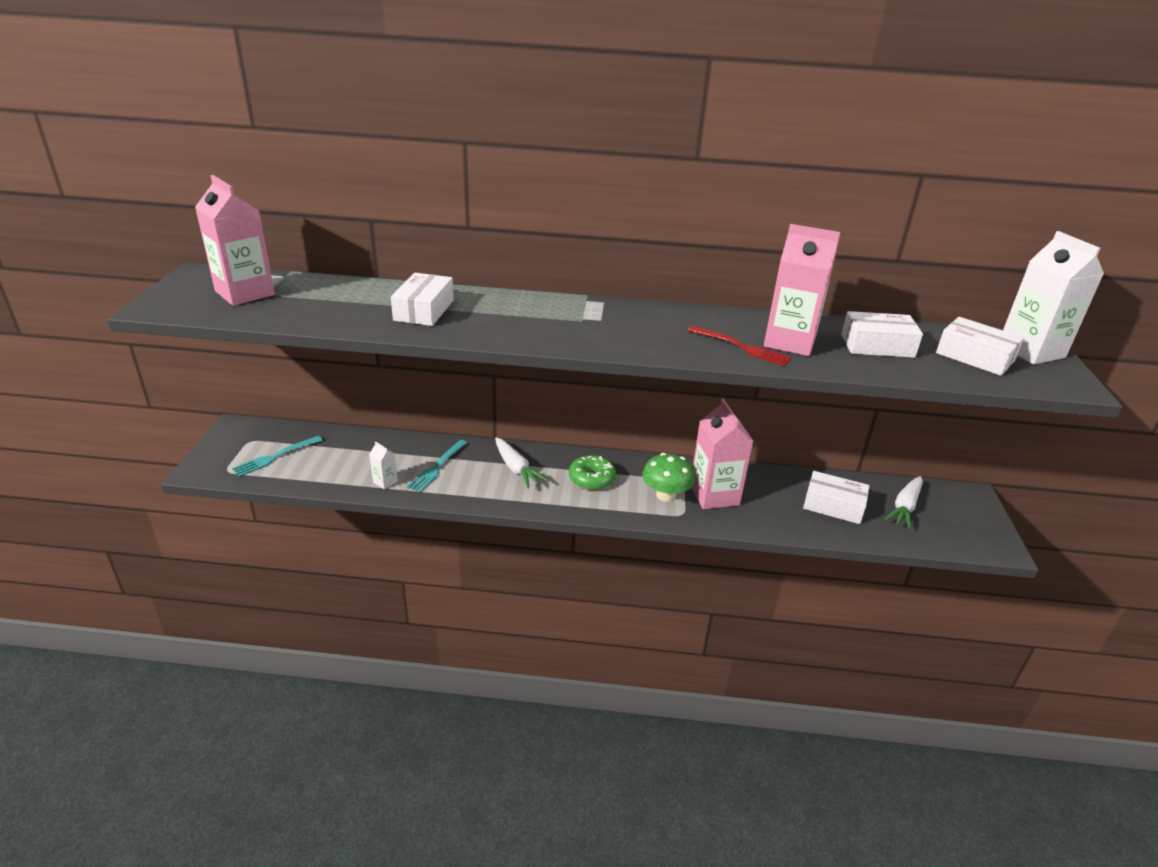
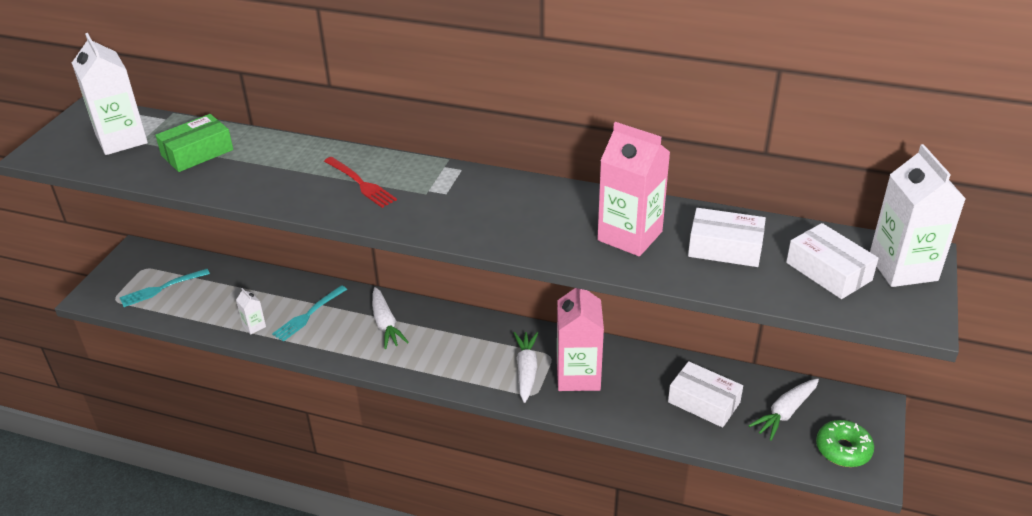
camera: 15 degrees right, 5 degrees up
(245, 293) = (121, 139): pink carton -> white carton
(332, 300) = (197, 152): none -> green box
(424, 310) = (277, 170): white box -> none
(591, 479) = (457, 343): green donut -> green donut (843, 449)
(665, 495) = (526, 370): green mushroom -> white carrot
(741, 347) = (573, 239): red fork -> red fork (361, 183)

